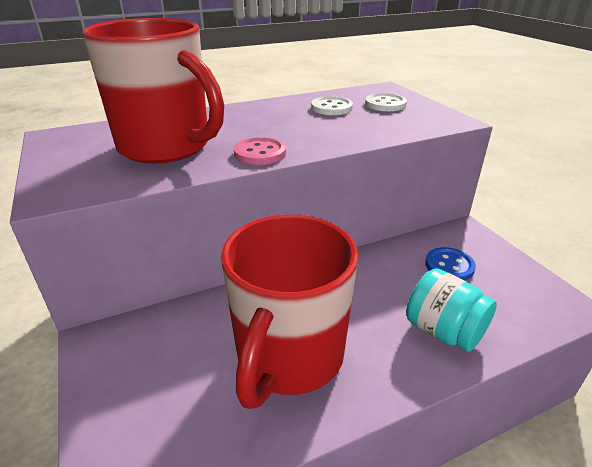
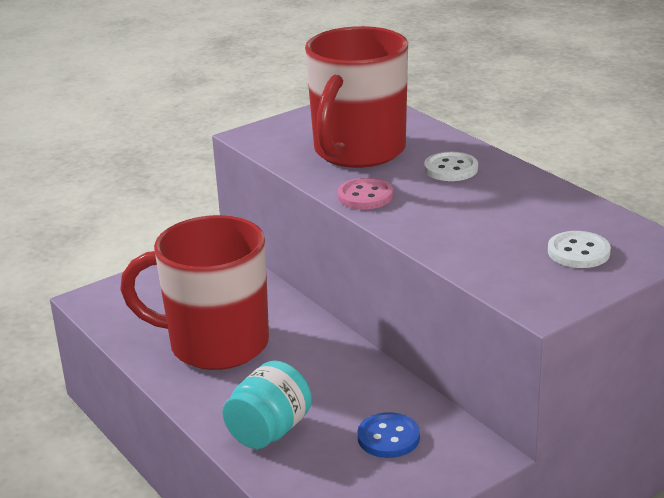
camera: 80 degrees right, 5 degrees down
(331, 108) = (534, 216): white button -> white button (451, 169)

